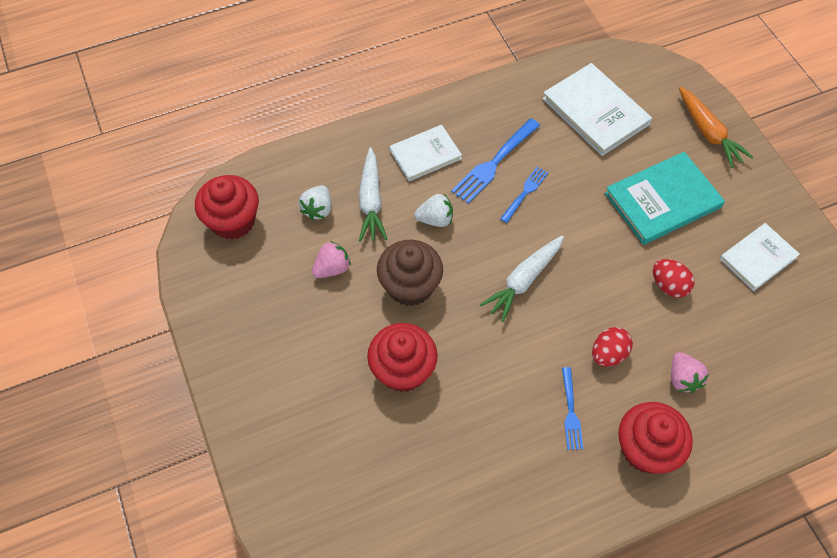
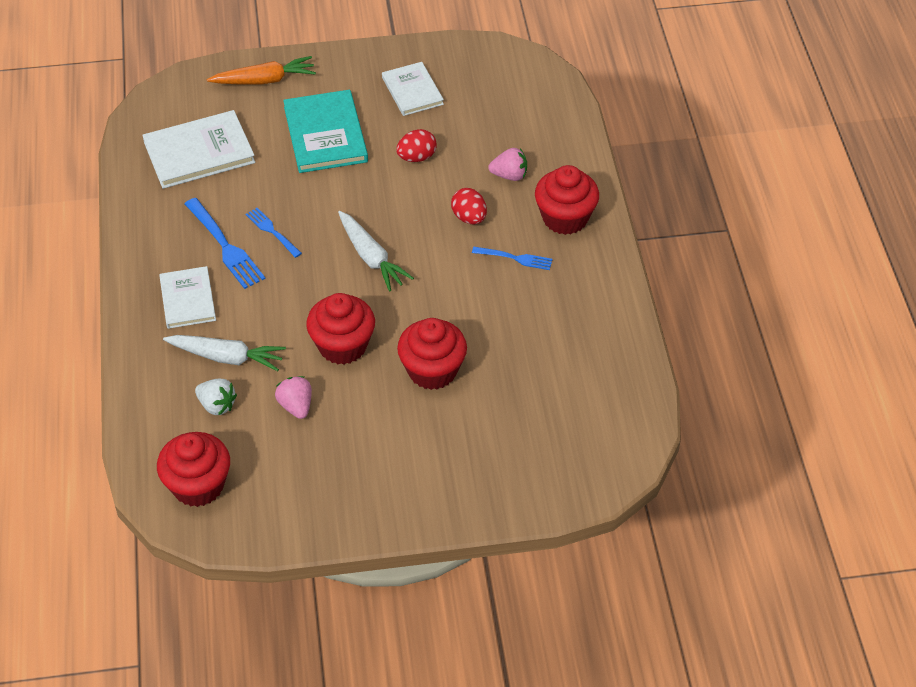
camera: 75 degrees left, 10 degrees down
(410, 286) = (342, 346): brown cupcake -> red cupcake
(435, 219) = (272, 309): white strawberry -> none

